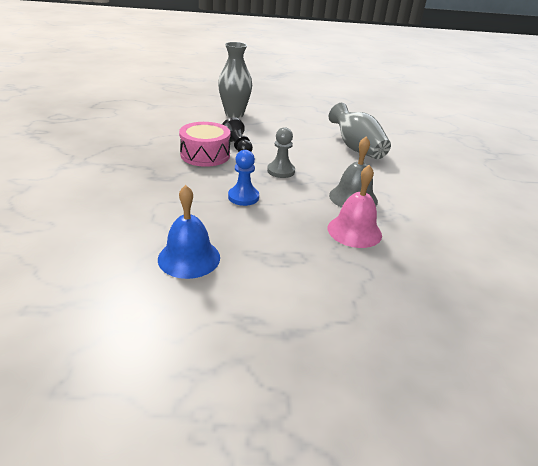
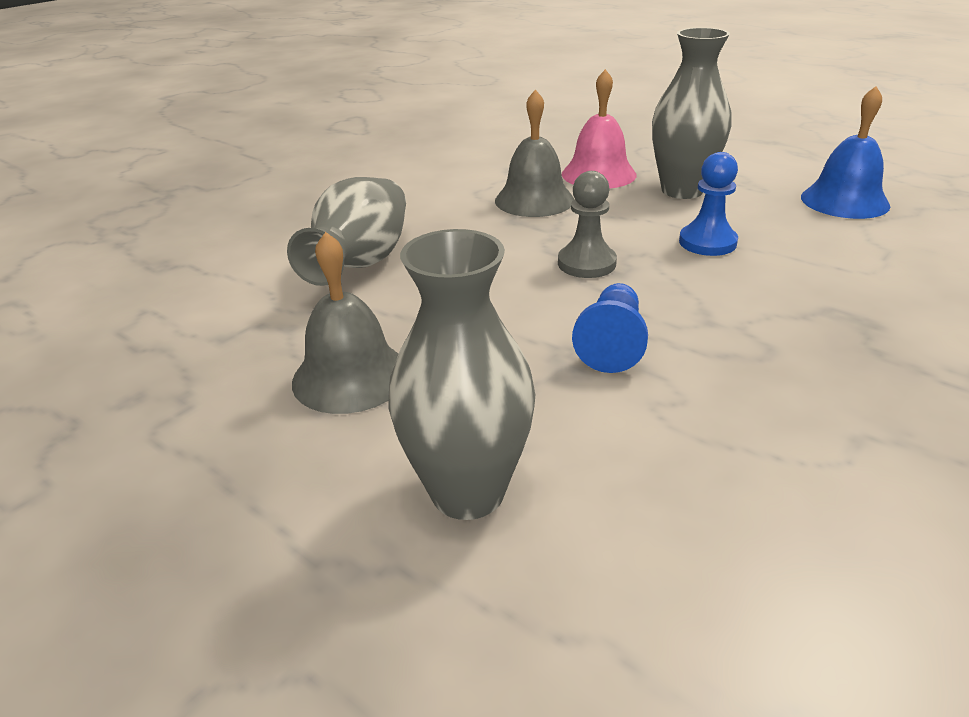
camera: 135 degrees left, 0 degrees up
(205, 155) = (714, 345): pink drum -> none
(237, 147) = (612, 344): black pawn -> blue pawn
(292, 232) = (682, 190): none -> grey vase
(294, 123) = (350, 376): none -> grey bell

